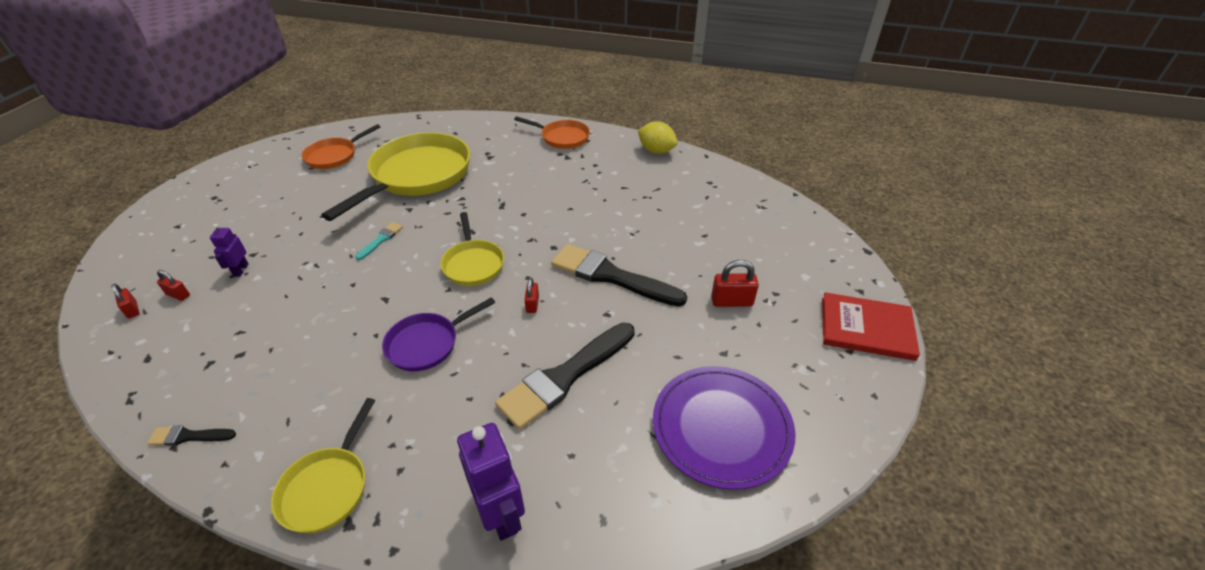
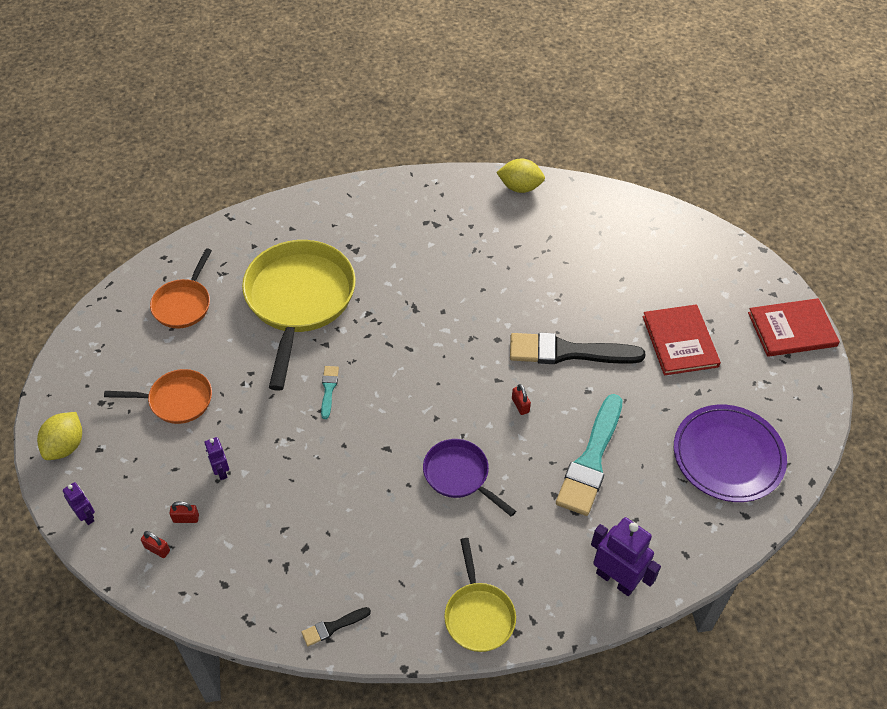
camera: 25 degrees left, 10 degrees up
(115, 267) = (86, 516): none -> purple robot
(159, 216) = (65, 446): none -> yellow lemon
(427, 344) = (459, 475): purple pan -> purple pan turned 105 degrees clockwise
(473, 264) = (438, 384): yellow pan -> none
(562, 137) = (413, 199): orange pan -> orange pan (176, 400)
(565, 377) = (591, 460): black brush -> turquoise brush
(731, 301) = (680, 341): red padlock -> red book

